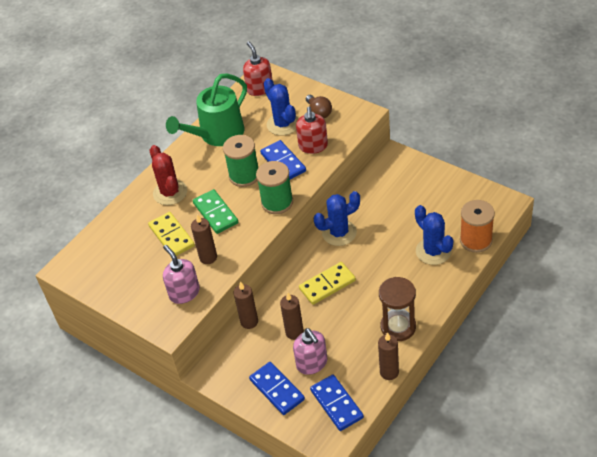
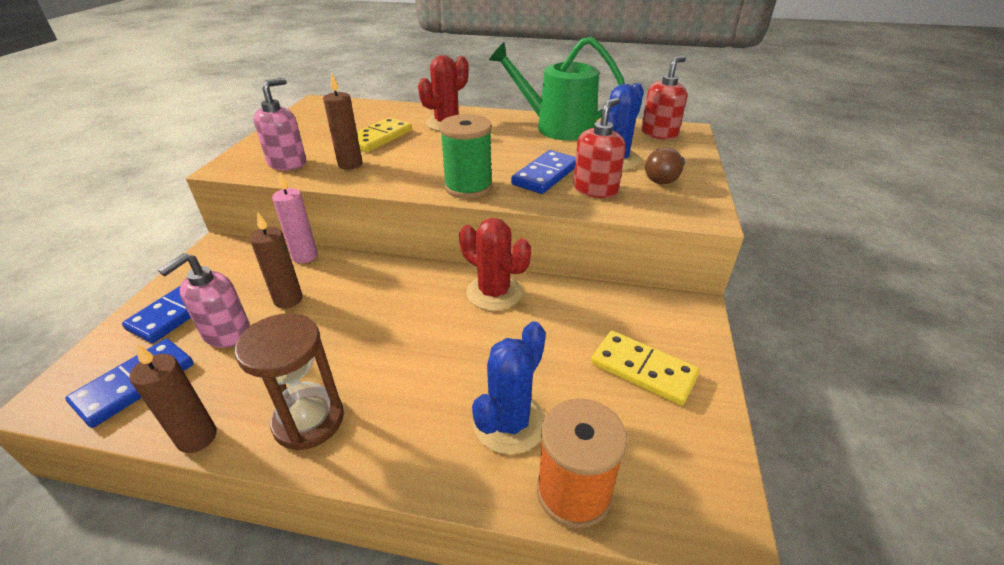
camera: 60 degrees right, 10 degrees down
(216, 213) = (427, 153): green domino -> none
(244, 176) = (502, 156): green spool -> none
(249, 322) = (305, 256): brown candle -> pink candle
(313, 146) = (595, 189): red soap dispenser -> red soap dispenser turned 150 degrees clockwise
(327, 285) = (386, 308): yellow domino -> yellow domino (643, 370)
(339, 233) = (494, 293): blue cactus -> red cactus

